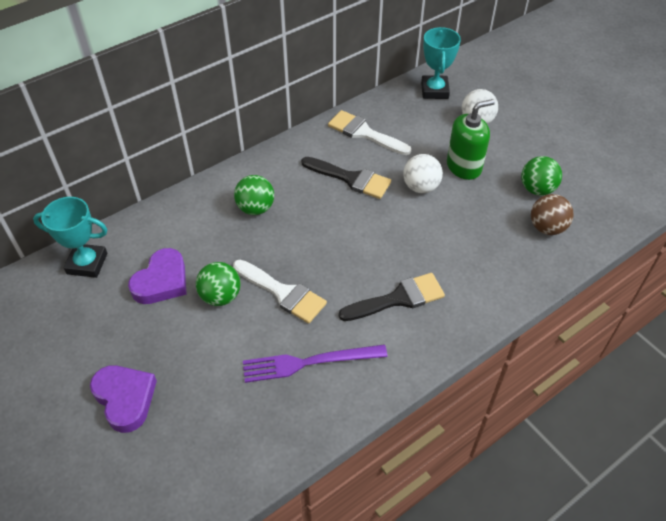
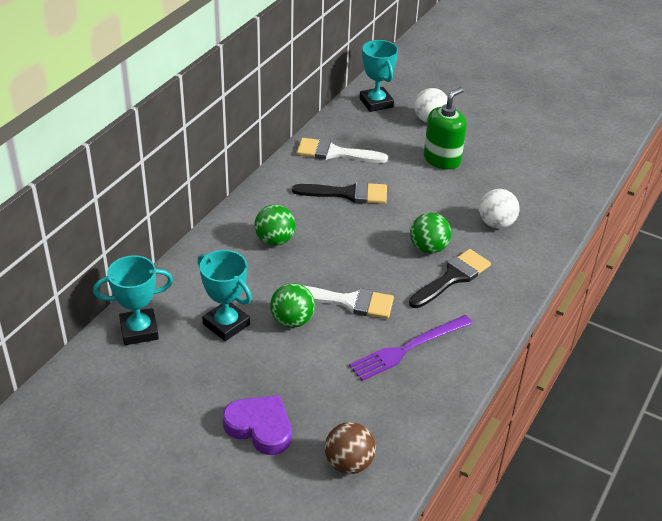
camera: 25 degrees left, 10 degrees down
(162, 281) = (226, 324): purple heart -> turquoise trophy
(421, 187) = (415, 185): white ball -> white ball (496, 223)
(537, 189) = (514, 163): green ball -> green ball (428, 248)
(547, 228) = (540, 190): brown ball -> brown ball (349, 463)

